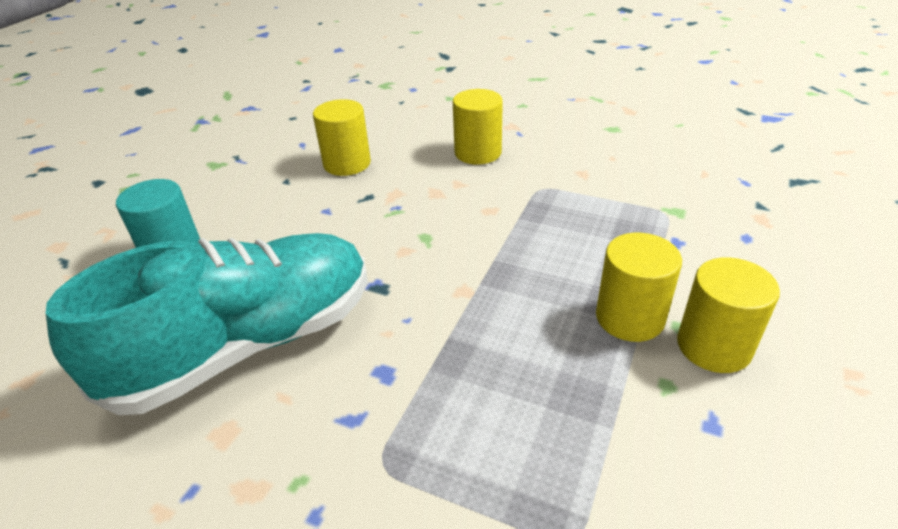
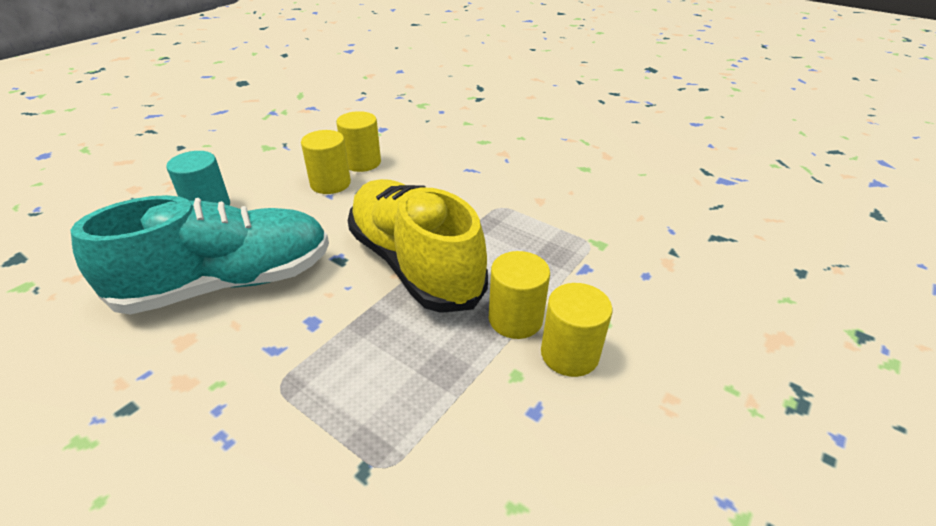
camera: 10 degrees right, 0 degrees up
(475, 275) = (414, 264): none -> yellow shoe
(478, 153) = (465, 170): yellow cylinder -> yellow cylinder (330, 183)

